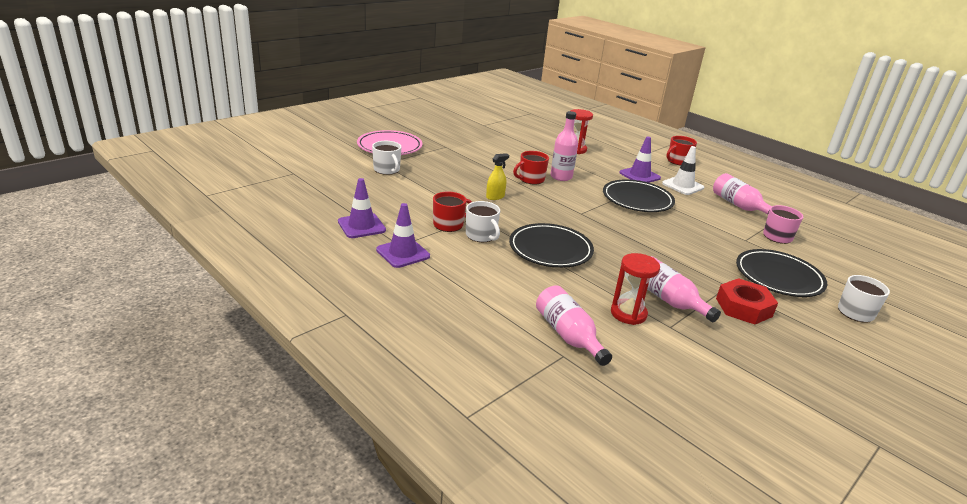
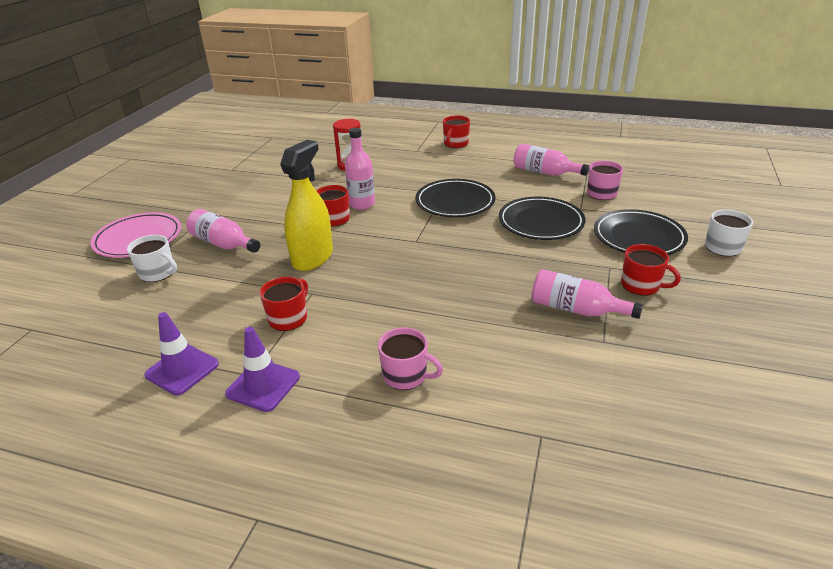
camera: 25 degrees left, 5 degrees up
(481, 235) = (336, 316): white mug -> none
(495, 197) = (312, 258): yellow spray bottle -> yellow spray bottle, size x2.09
(499, 285) = (406, 375): none -> pink mug
(550, 249) = (421, 301): black plate -> black plate (541, 222)
(568, 335) = (525, 406): pink bottle -> pink bottle (223, 244)
(628, 313) = (556, 345): red hourglass -> none
(639, 175) = (435, 173): purple traffic cone -> none
(682, 186) = (481, 169): white traffic cone -> none
(743, 307) = (641, 285): red nut -> red mug

